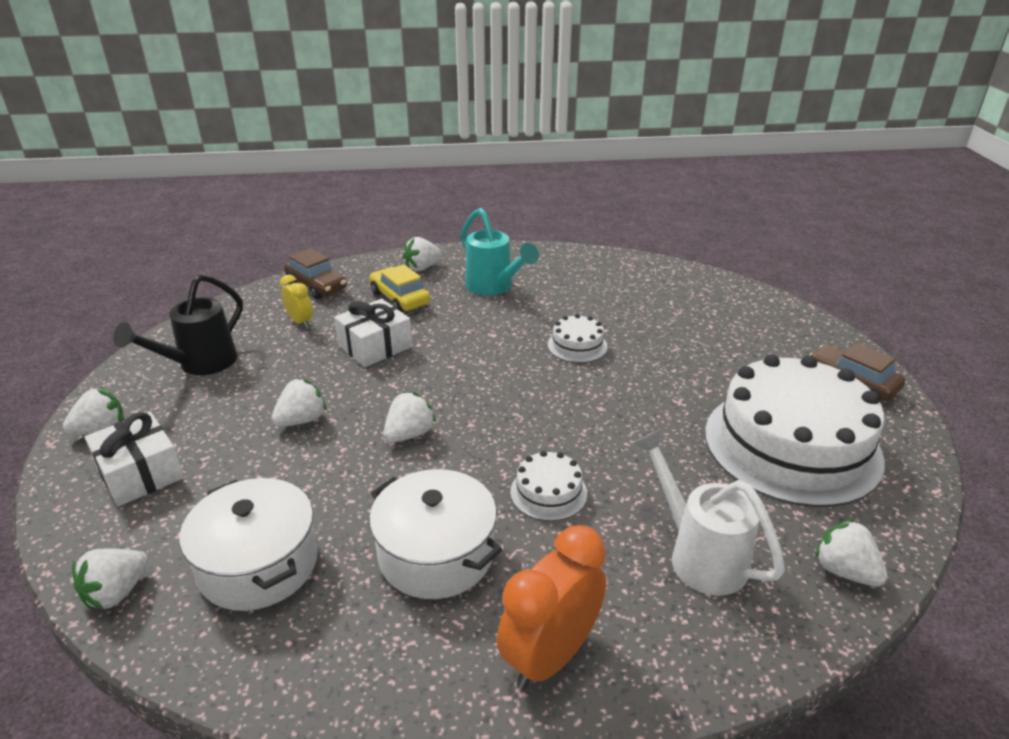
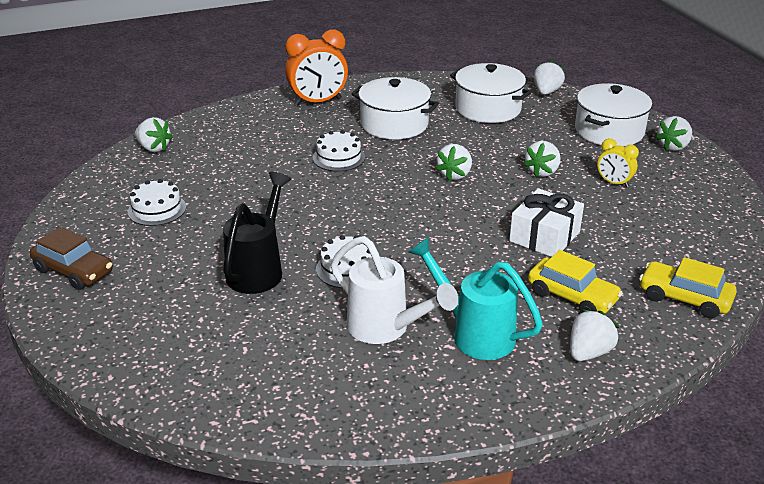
camera: 165 degrees right, 0 degrees up
(140, 473) = (609, 131): white gift -> white pot
(199, 364) = (676, 196): black watering can -> black watering can (259, 269)
(300, 322) = (644, 249): yellow clock -> yellow clock (614, 183)
(316, 286) = (684, 298): brown car -> yellow car
(550, 656) = (318, 102): orange clock -> orange clock turned 45 degrees clockwise
(698, 554) = (240, 143): white watering can -> white watering can (386, 329)
(792, 445) = (157, 209): white cake -> white cake, size x0.42

